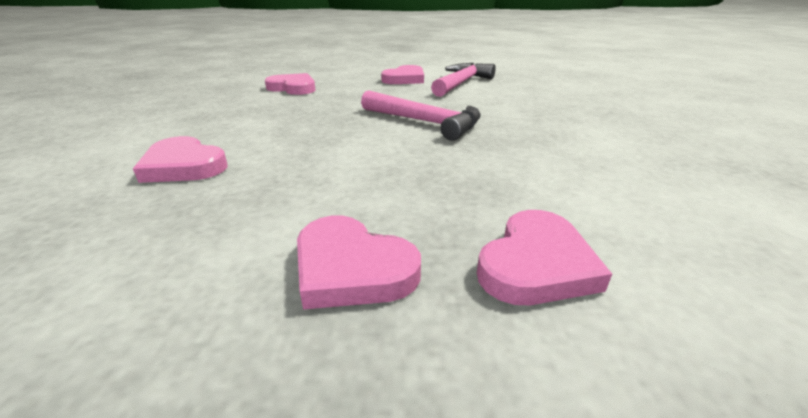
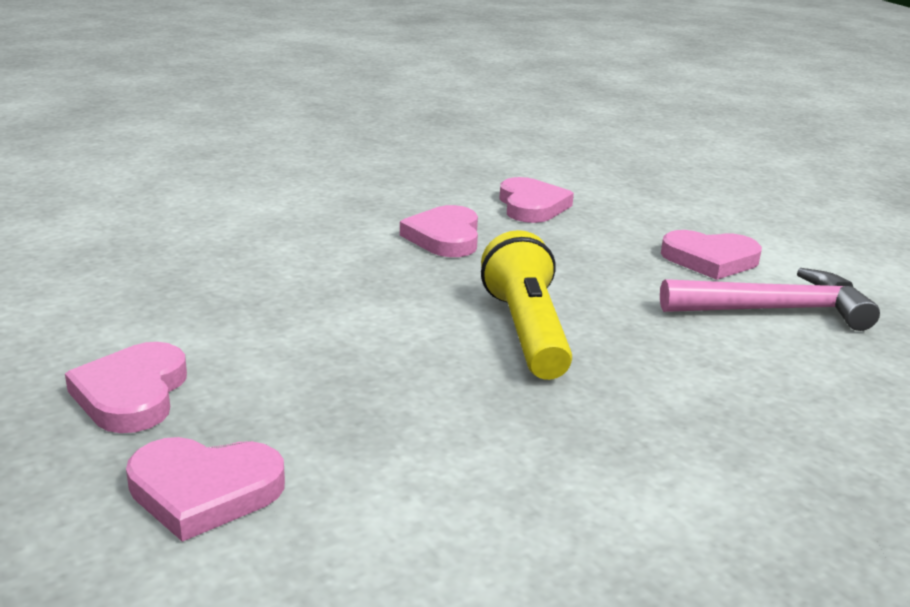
camera: 55 degrees right, 5 degrees down
(183, 166) = (242, 250): pink heart -> pink heart (445, 237)
(425, 122) = (527, 331): pink hammer -> yellow flashlight

